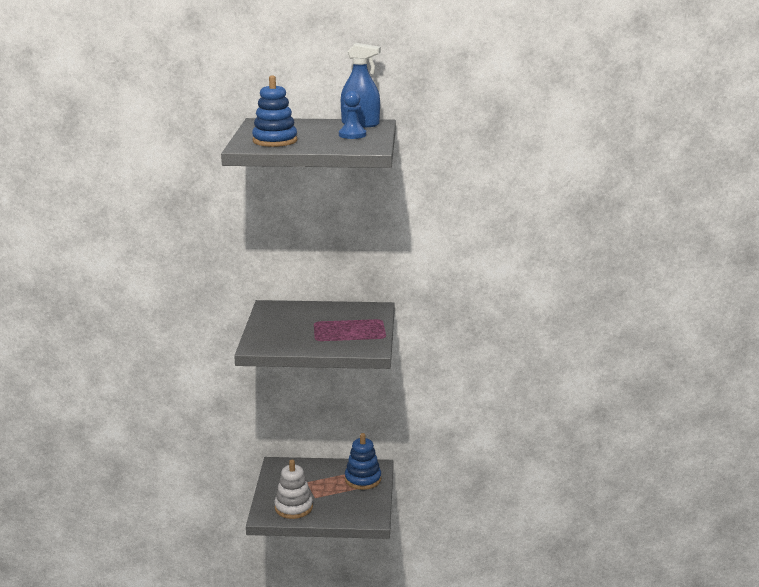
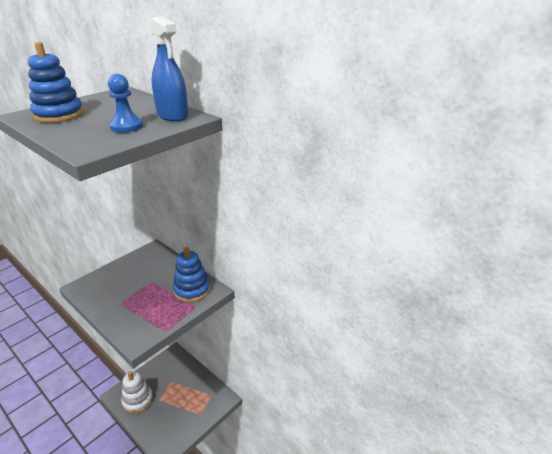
camera: 40 degrees right, 10 degrees up
(363, 479) = (202, 404): blue stacking toy -> blue stacking toy (192, 290)

